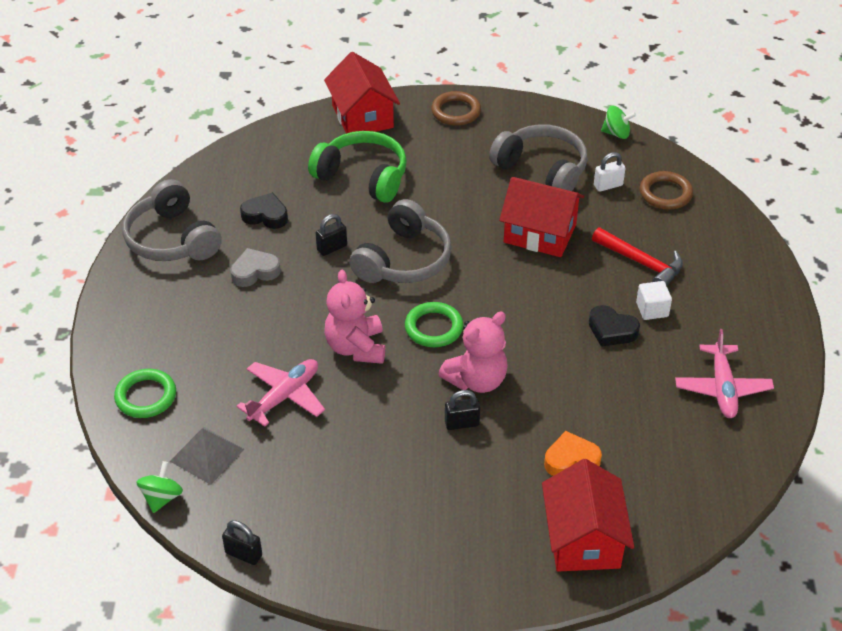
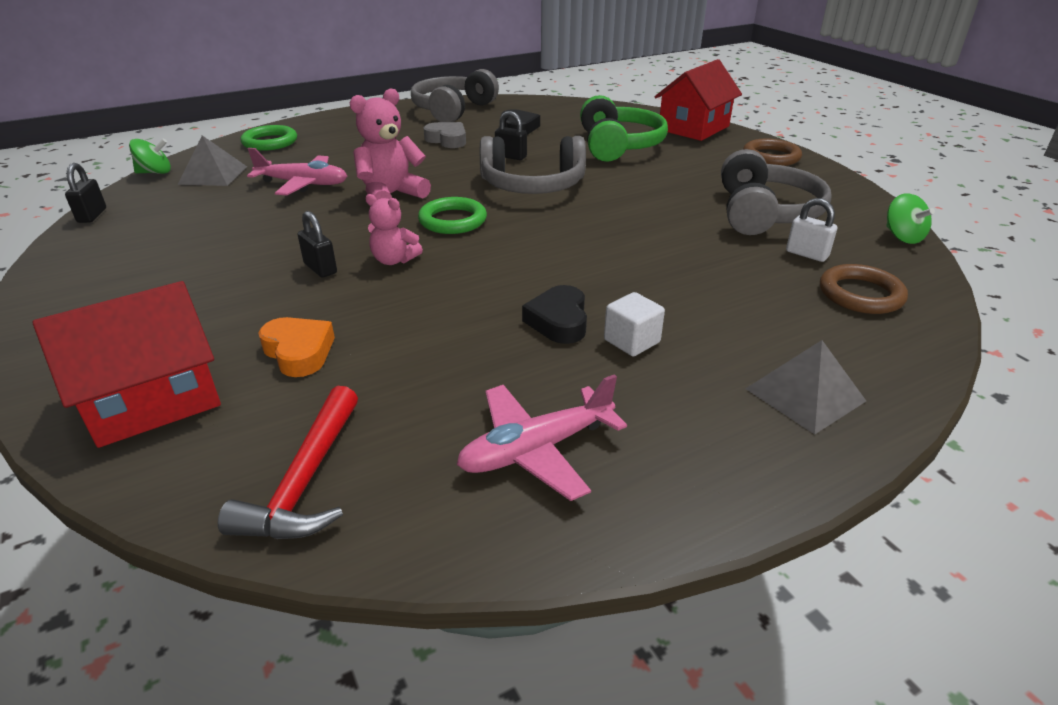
camera: 60 degrees right, 10 degrees down
(476, 380) = (394, 260): pink teddy bear -> pink teddy bear, size x0.61
(540, 233) = (664, 236): red house -> none
(641, 263) = (707, 310): red hammer -> red hammer (305, 481)
(736, 271) = (805, 394): none -> grey pyramid

